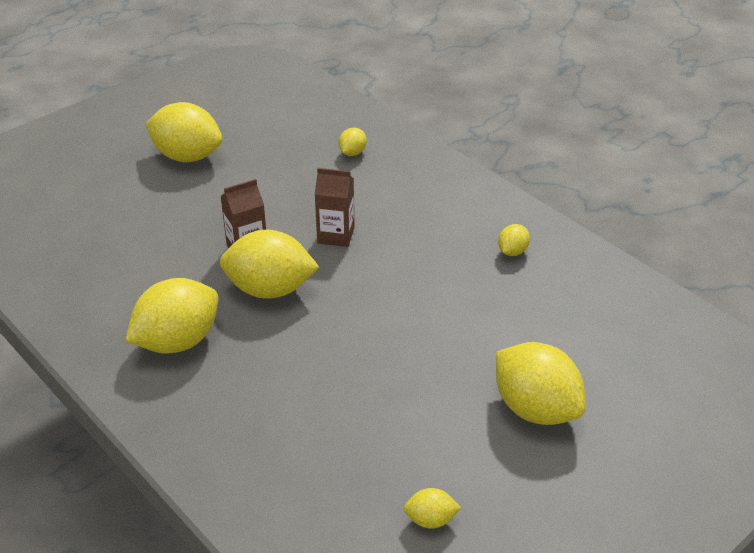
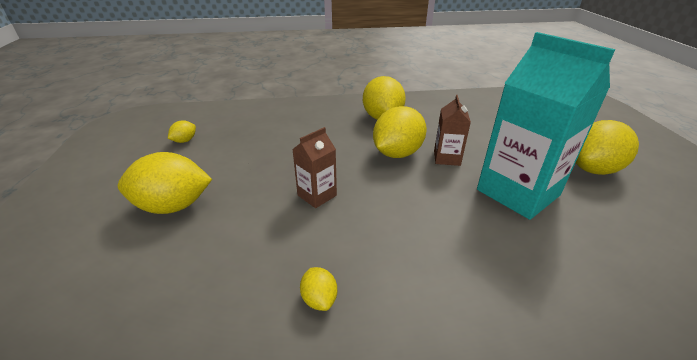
camera: 125 degrees right, 5 degrees down
(275, 192) = (518, 192): none -> turquoise carton
(336, 235) = (435, 199): brown carton -> brown carton (317, 195)
(352, 153) = (576, 266): yellow lemon -> none

